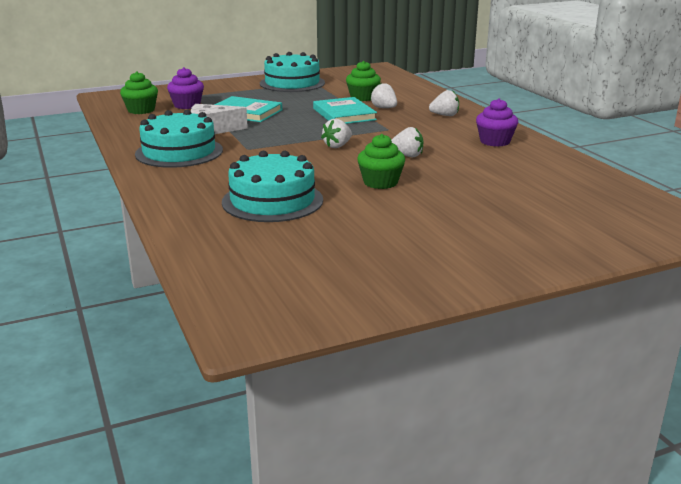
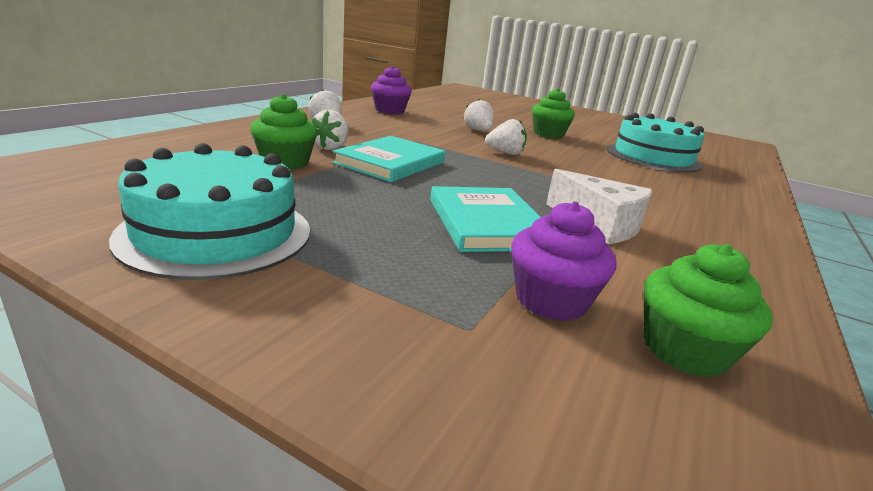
camera: 130 degrees left, 0 degrees up
(179, 152) = (692, 219): turquoise cake -> none

